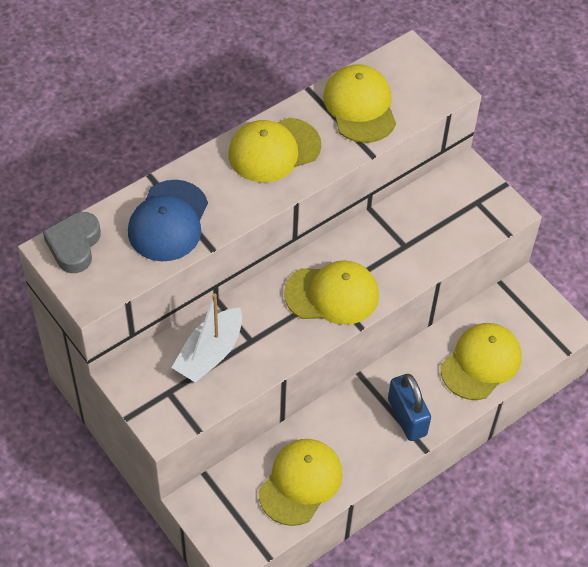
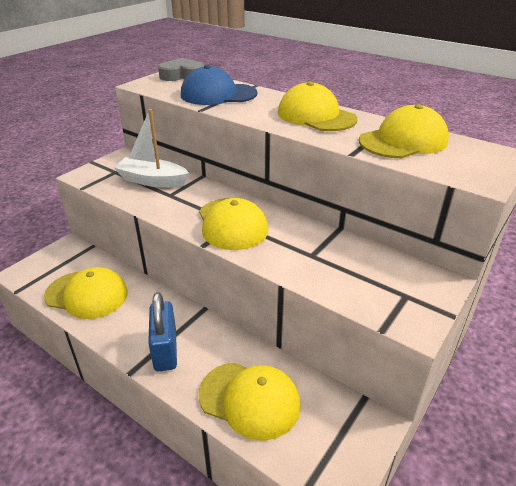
camera: 75 degrees right, 20 degrees down
(407, 417) = (165, 350): blue padlock -> blue padlock turned 60 degrees counterclockwise

